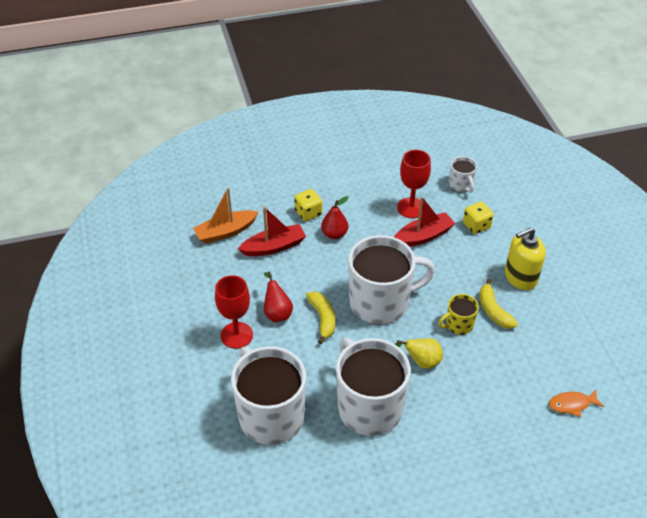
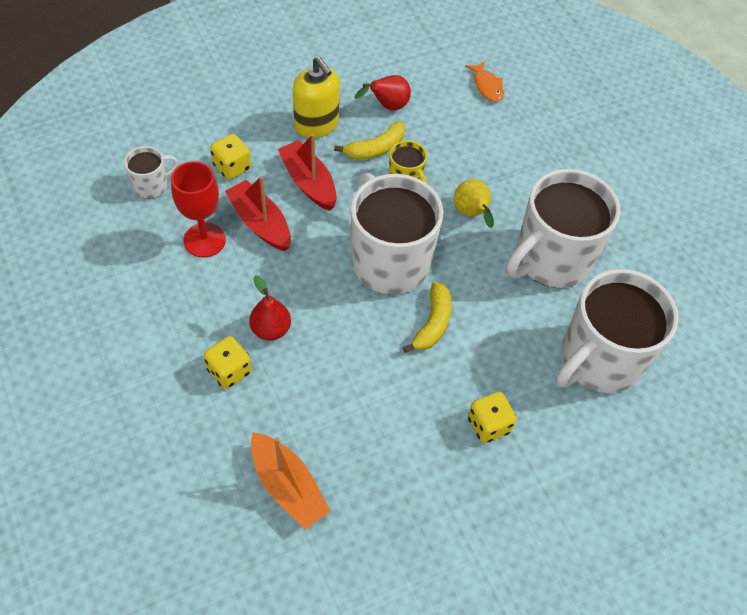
camera: 105 degrees left, 10 degrees up
(236, 335) = (488, 425): red goblet -> yellow dice
(274, 247) = (309, 407): red boat -> red boat (308, 182)
(277, 312) = (435, 381): red pear -> red pear (387, 106)
(323, 319) = (432, 323): yellow banana -> yellow banana turned 135 degrees clockwise

